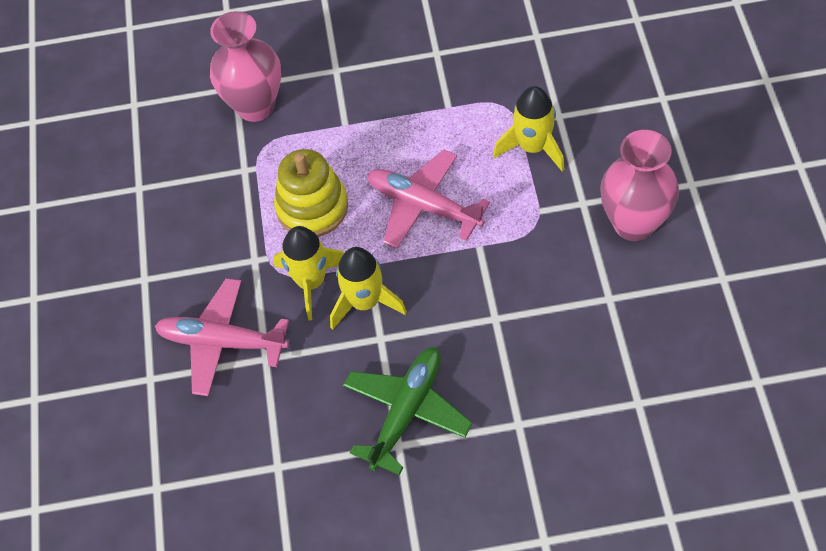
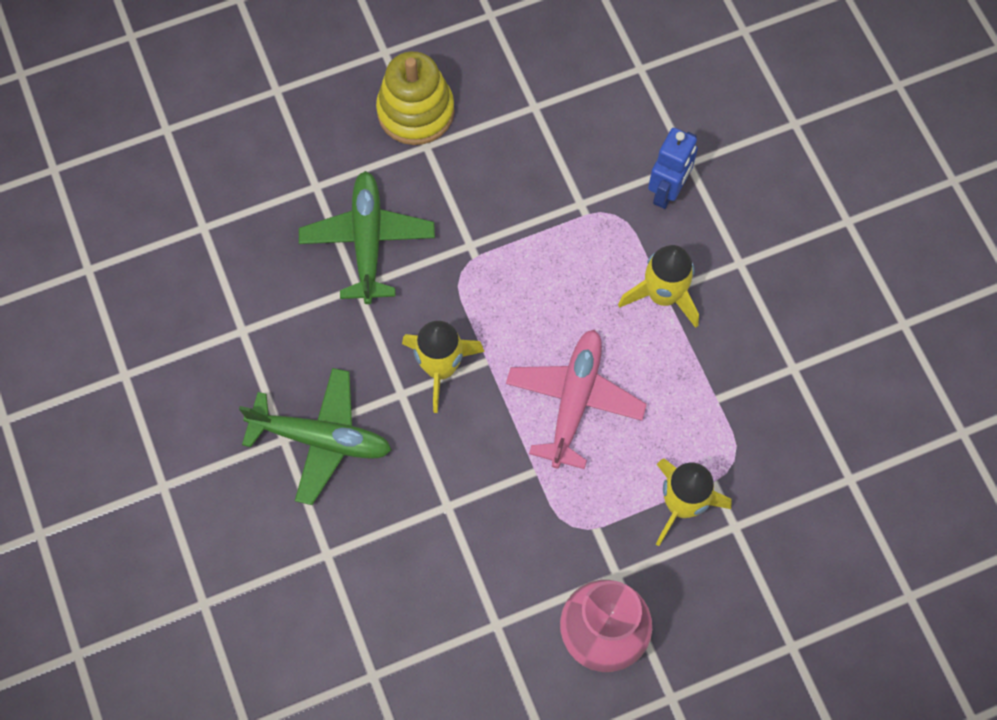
camera: 70 degrees right, 10 degrees up
(222, 342) = (368, 241): pink plane -> green plane
(255, 106) = (667, 191): pink vase -> blue robot
(311, 282) = (454, 308): yellow rocket -> yellow rocket (663, 295)
(312, 207) = (547, 285): yellow stacking toy -> yellow stacking toy (415, 111)

